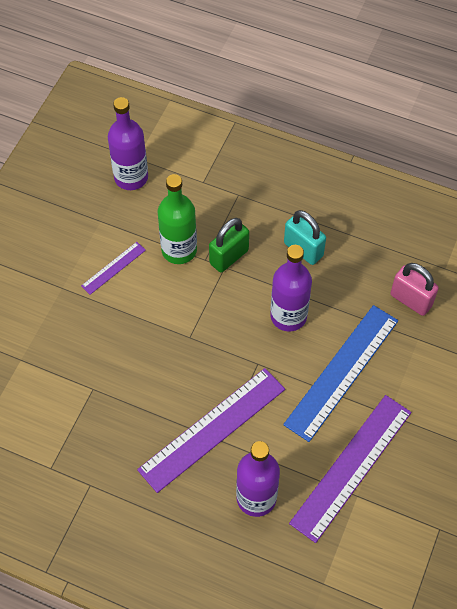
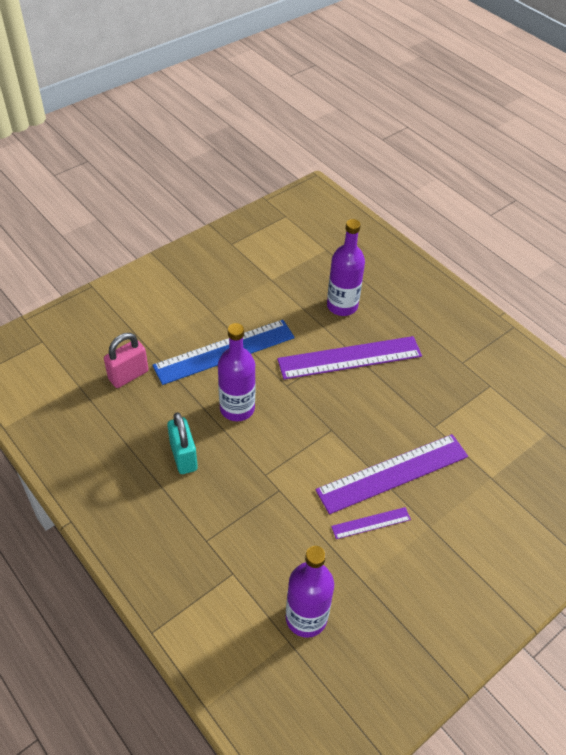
camera: 155 degrees left, 10 degrees down
(179, 250) = (298, 510): green bottle -> none
(229, 257) = (255, 482): green padlock -> none
(351, 467) = (263, 295): purple ruler -> purple ruler (393, 473)
(411, 300) = (128, 375): pink padlock -> pink padlock turned 75 degrees clockwise

